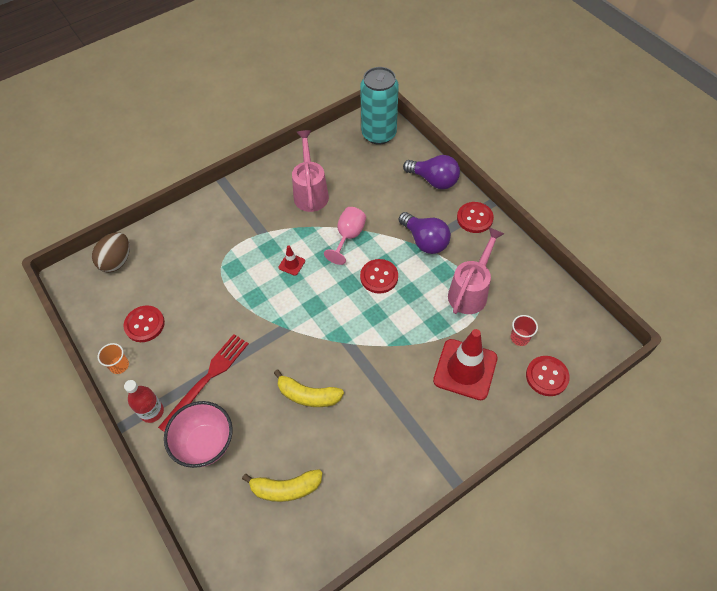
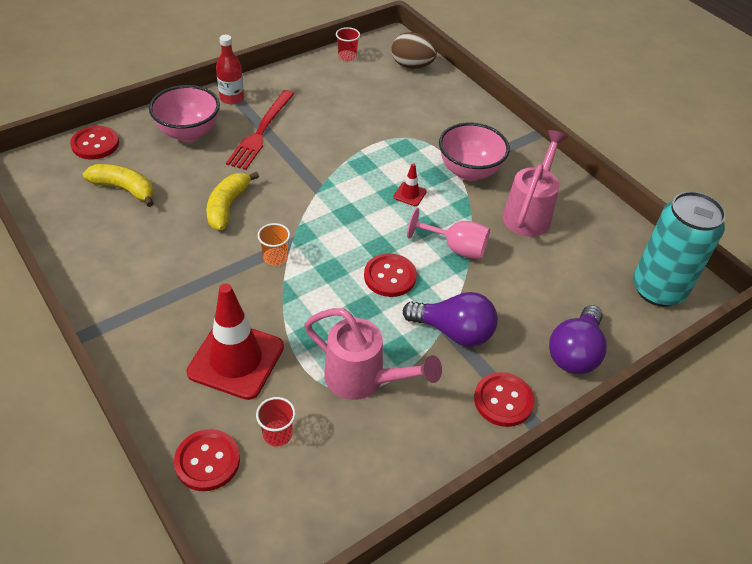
camera: 85 degrees right, 10 degrees down
(93, 314) = (347, 56): none -> red cup
(119, 365) = (286, 75): orange cup -> orange cup (275, 257)
(144, 324) = (332, 88): red button -> red button (95, 144)
(207, 379) = (261, 132): red fork -> red fork turned 75 degrees clockwise
(265, 225) = (469, 171): none -> pink bowl
(286, 488) = (124, 189): yellow banana -> yellow banana turned 120 degrees clockwise
(310, 192) = (529, 212): pink watering can -> pink watering can turned 60 degrees counterclockwise
(425, 241) = (454, 332): purple light bulb -> purple light bulb turned 120 degrees counterclockwise

